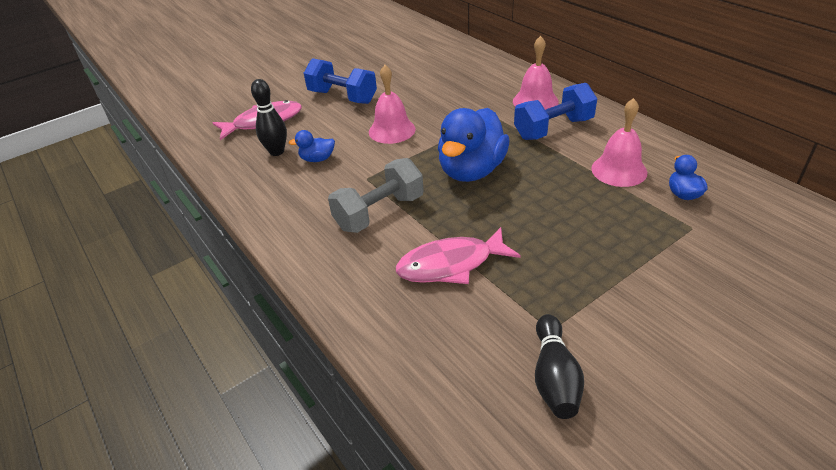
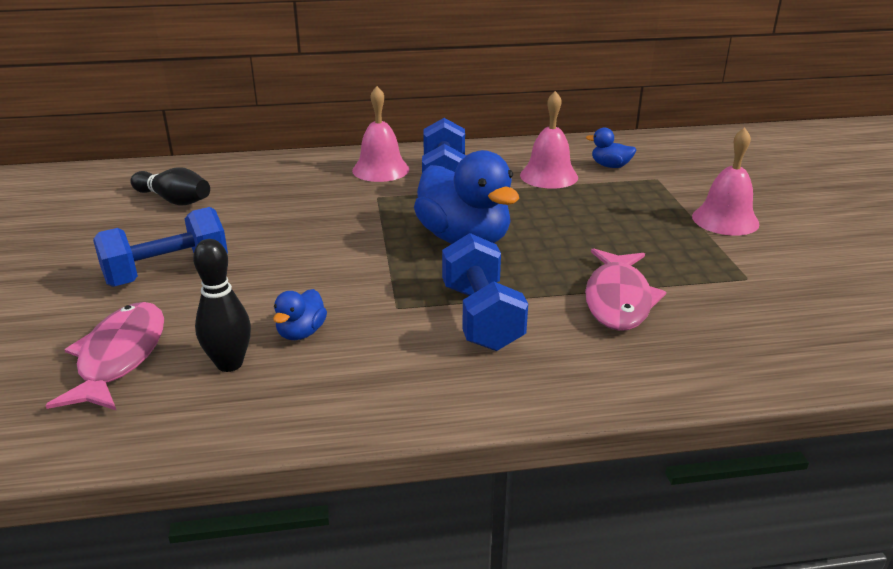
camera: 65 degrees left, 10 degrees down
(379, 213) = (481, 317): grey dumbbell -> blue dumbbell
(392, 130) = (312, 261): pink bell -> pink bell (725, 220)
(554, 377) = (809, 296): black bowling pin -> black bowling pin (174, 200)

